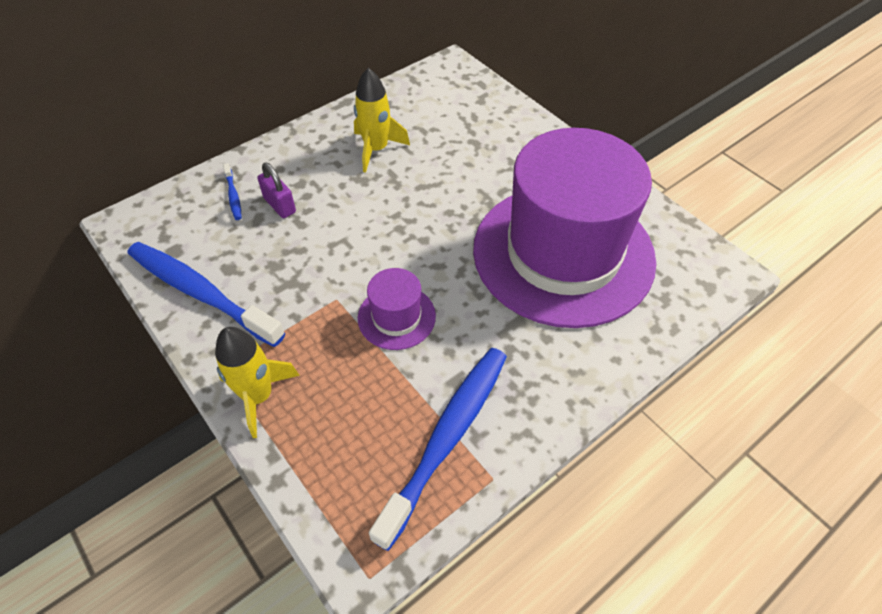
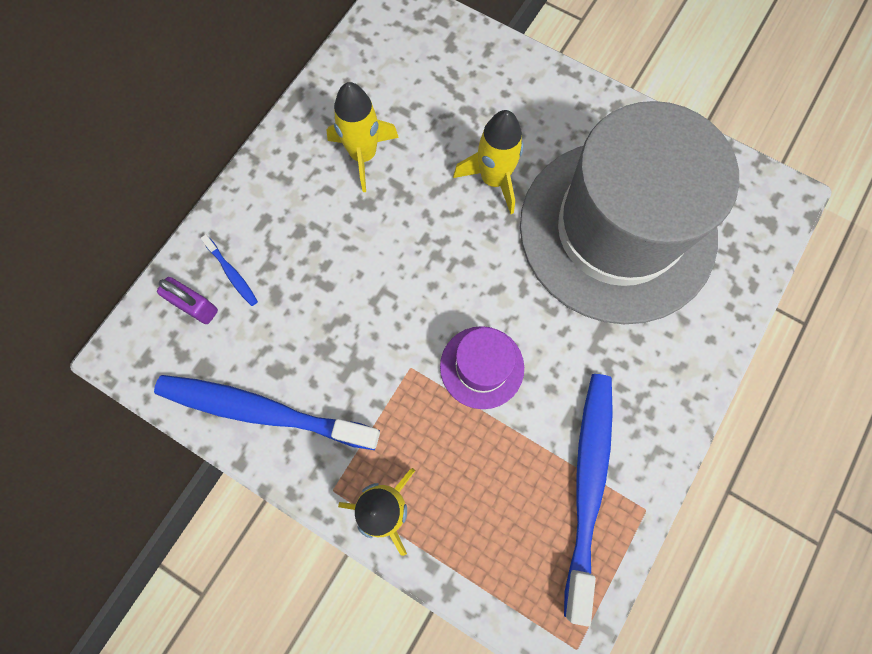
camera: 20 degrees left, 20 degrees up
(279, 205) = (291, 269): purple padlock -> purple padlock (195, 306)
(472, 191) = (493, 179): none -> yellow rocket
(563, 253) = (617, 230): purple hat -> grey hat

